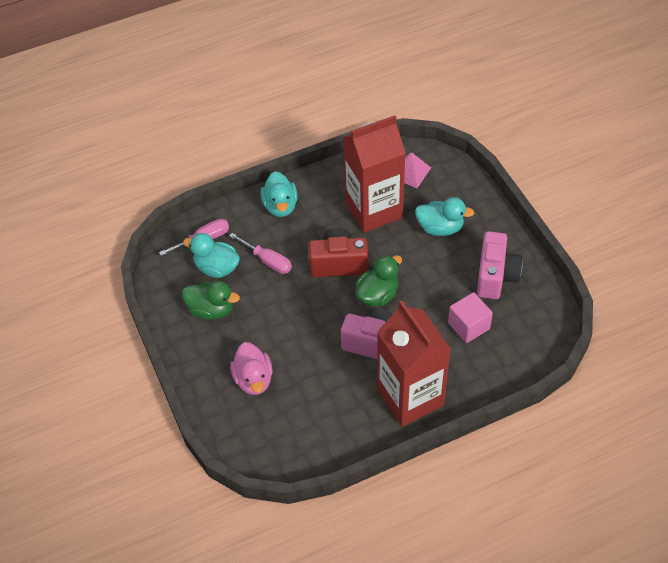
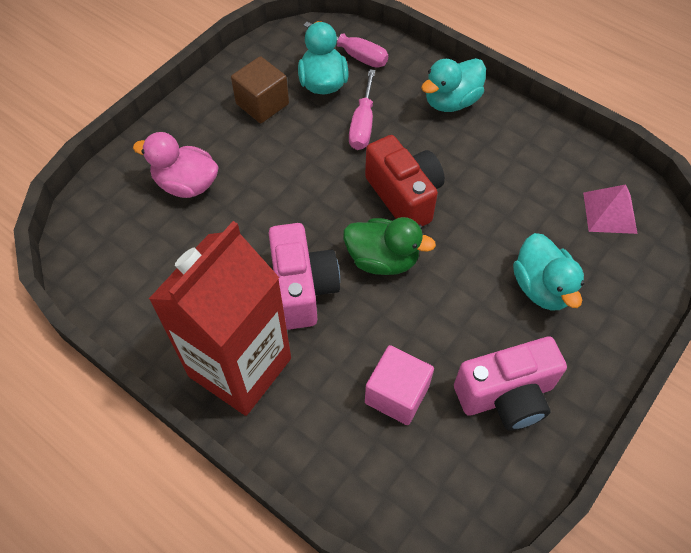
camera: 60 degrees right, 5 degrees up
(211, 310) = (262, 104): green duck -> brown cube
(253, 379) = (186, 184): pink duck -> pink duck turned 60 degrees clockwise
(374, 210) = (515, 198): red carton -> none

